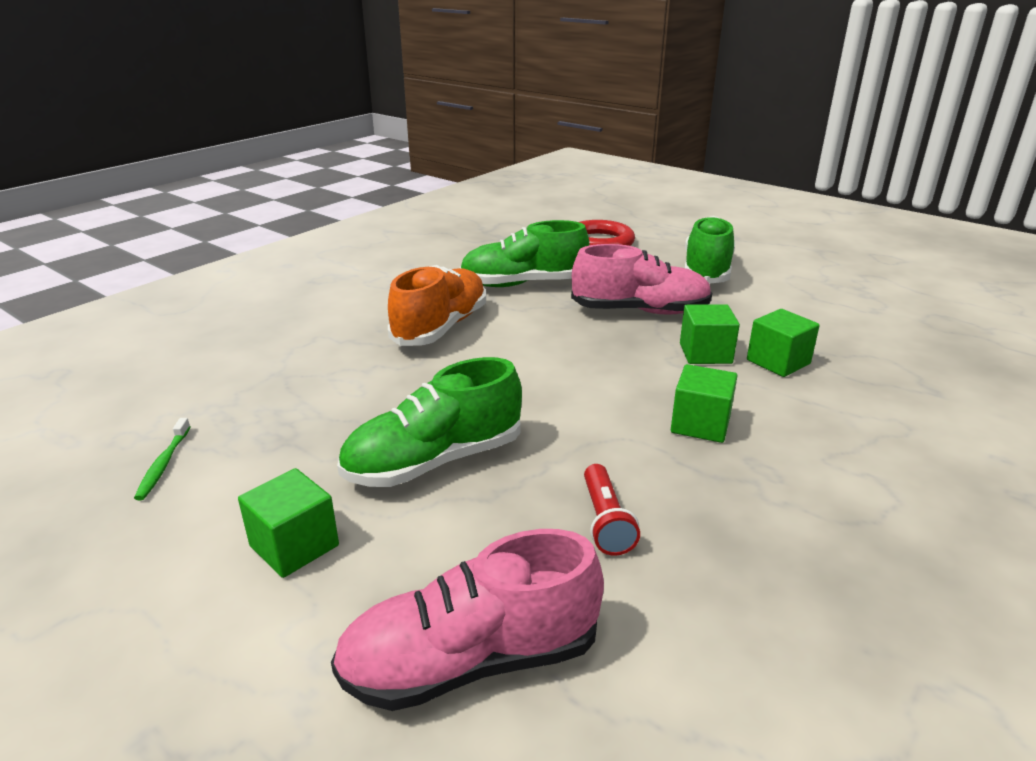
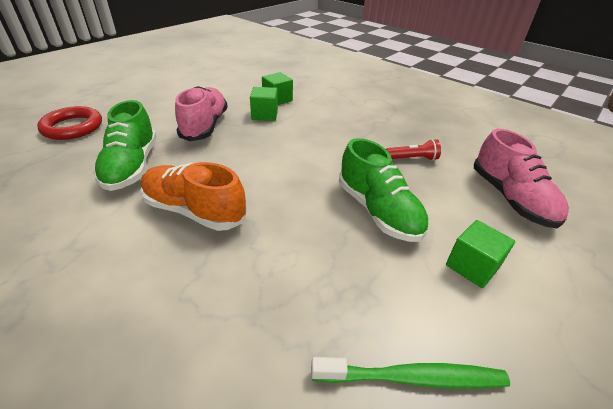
camera: 90 degrees left, 10 degrees up
(163, 464) = (413, 378): green toothbrush -> green toothbrush, size x1.76
(700, 424) = (333, 126): green cube -> none
(707, 271) = (158, 98): green shoe -> none

